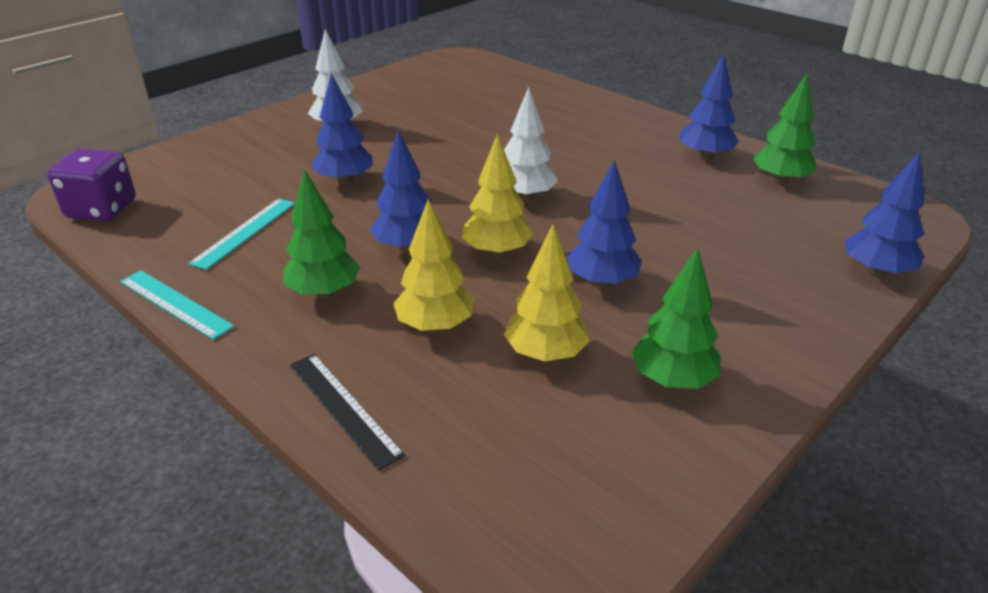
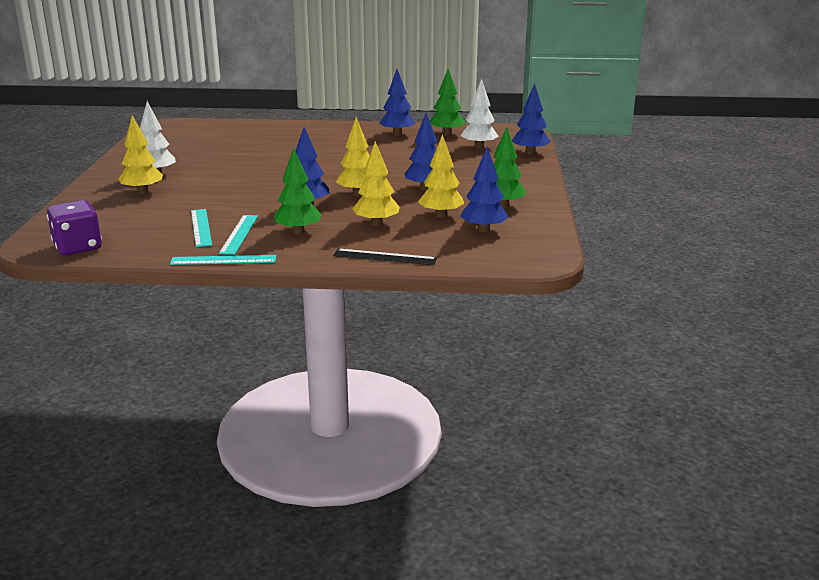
camera: 40 degrees left, 10 degrees down
(261, 264) = (239, 234): none -> turquoise ruler
(285, 149) = (143, 192): none -> yellow tree
(345, 181) = (215, 193): blue tree -> blue tree (483, 230)
(525, 197) = (333, 172): white tree -> white tree (479, 147)

